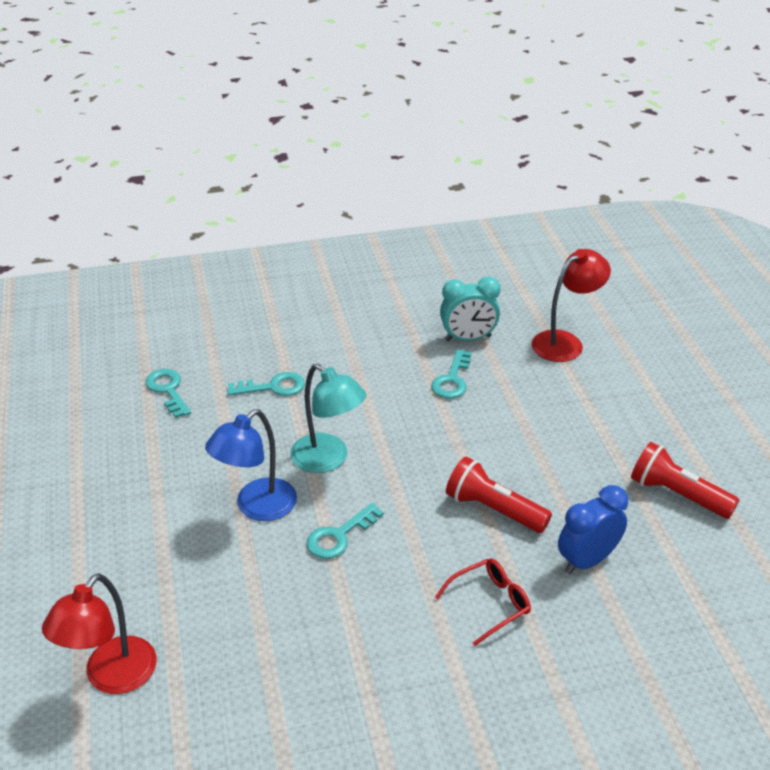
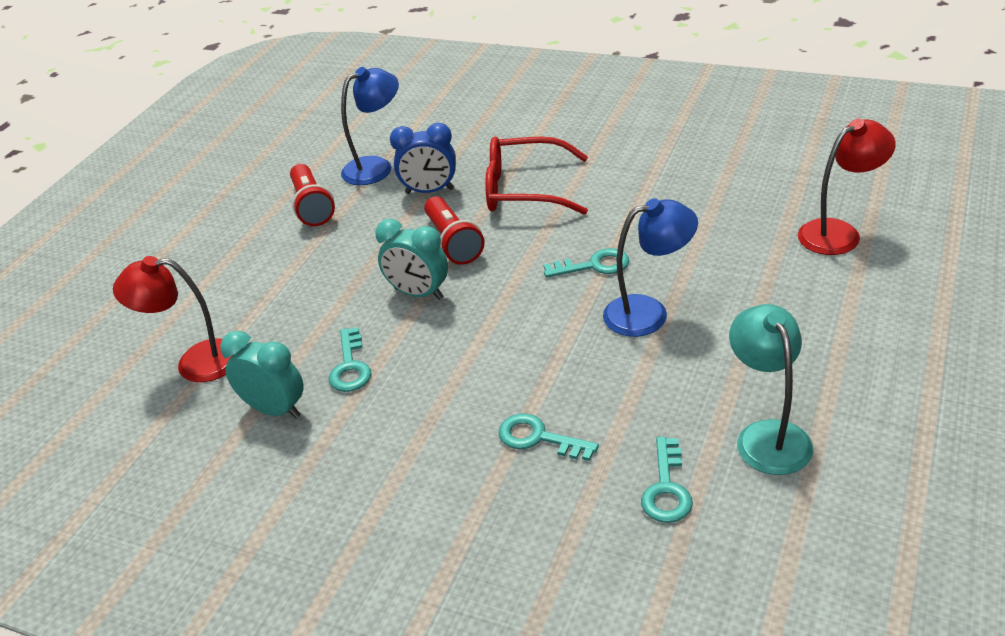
camera: 140 degrees left, 0 degrees up
(328, 460) = (549, 331): turquoise lamp -> turquoise lamp (767, 435)
(452, 380) = (350, 367): turquoise key -> turquoise key turned 120 degrees clockwise
(467, 450) = (418, 293): none -> turquoise clock
(490, 604) = (525, 189): red glasses -> red glasses, size x1.74
(684, 570) = (376, 167): none -> blue lamp

